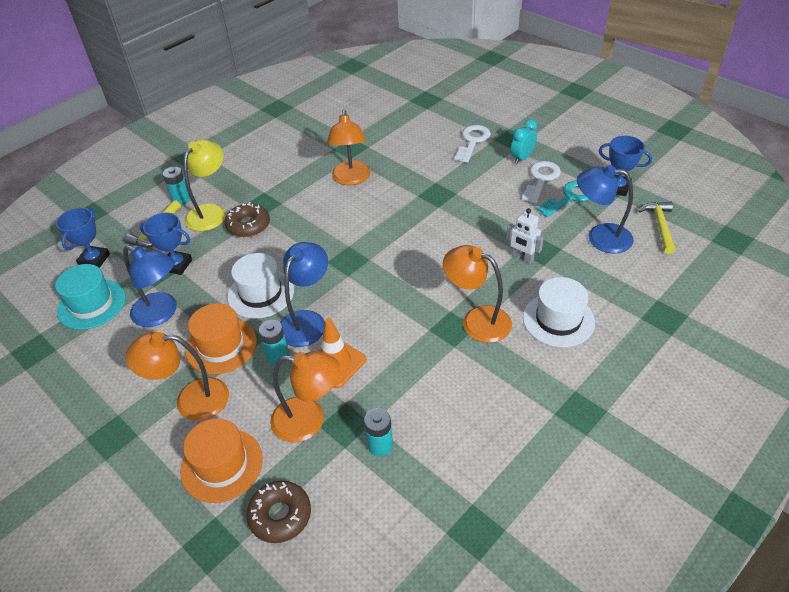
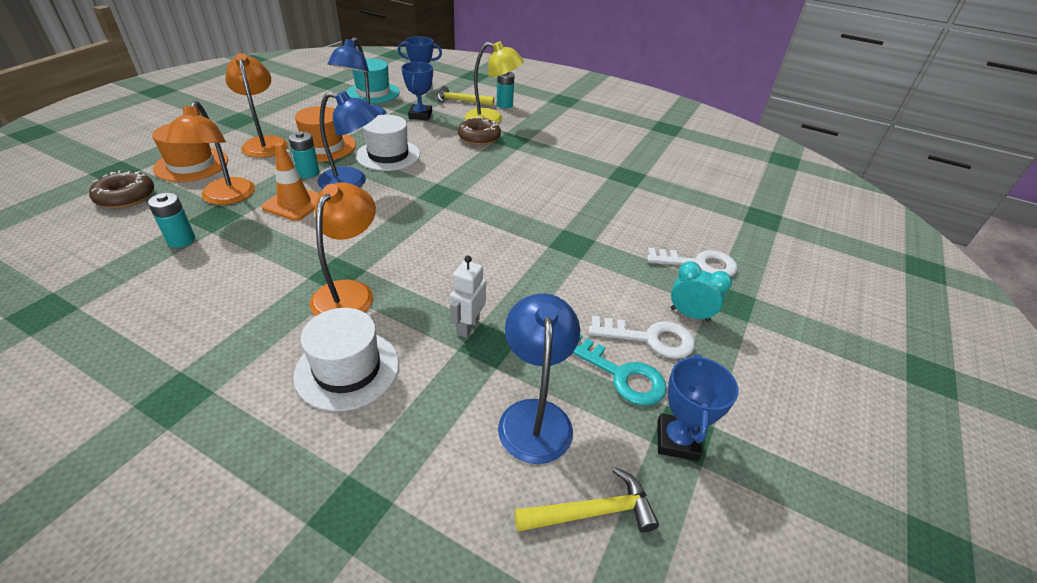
camera: 70 degrees right, 5 degrees down
(351, 179) = (572, 182): orange lamp -> none

